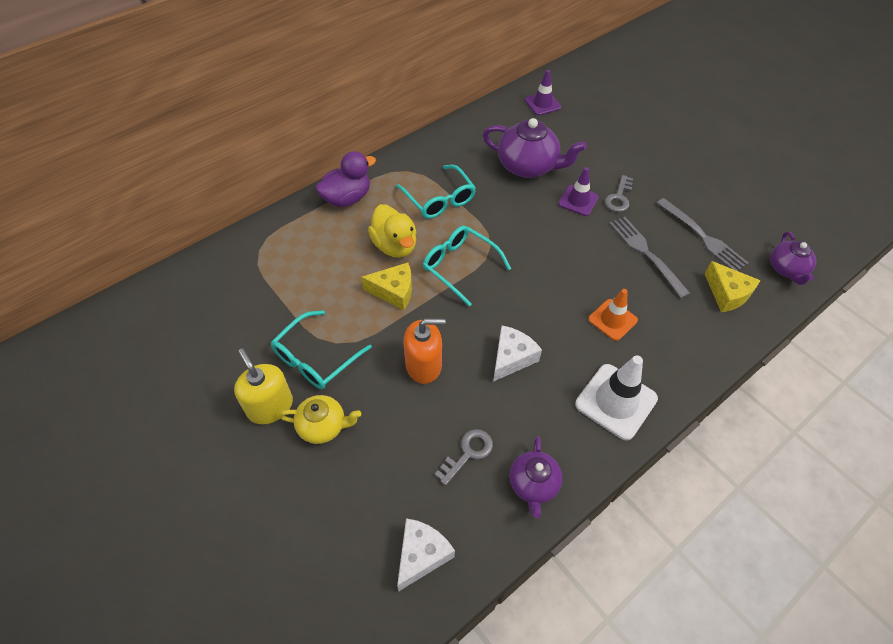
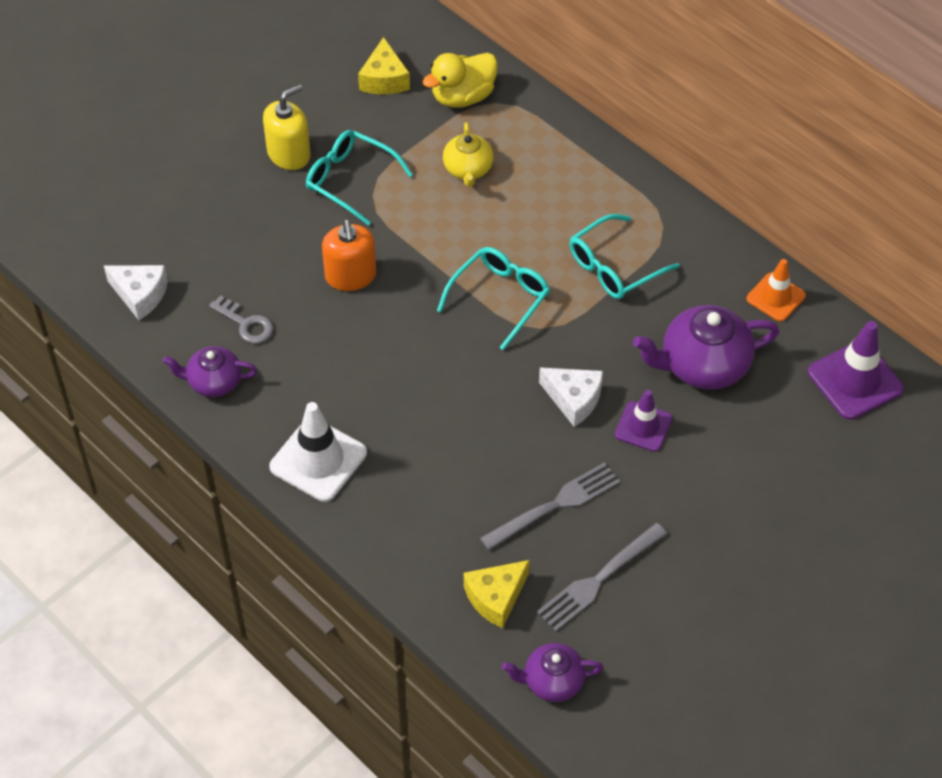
camera: 85 degrees right, 0 degrees up
(323, 426) = (269, 200): yellow teapot -> yellow teapot (468, 169)
(347, 198) = (597, 170): purple duck -> none
(394, 291) = (451, 237): yellow cheese -> yellow cheese (384, 79)
(395, 246) = (523, 229): yellow duck -> yellow duck (463, 96)
(512, 358) = (368, 357): white cheese -> white cheese (573, 399)
(528, 166) = (702, 365): purple teapot -> purple teapot turned 60 degrees clockwise
(542, 104) = (855, 380): purple traffic cone -> purple traffic cone, size x1.56
(612, 320) = (436, 461): orange traffic cone -> orange traffic cone (775, 297)
(619, 197) = (660, 477): grey key -> none

